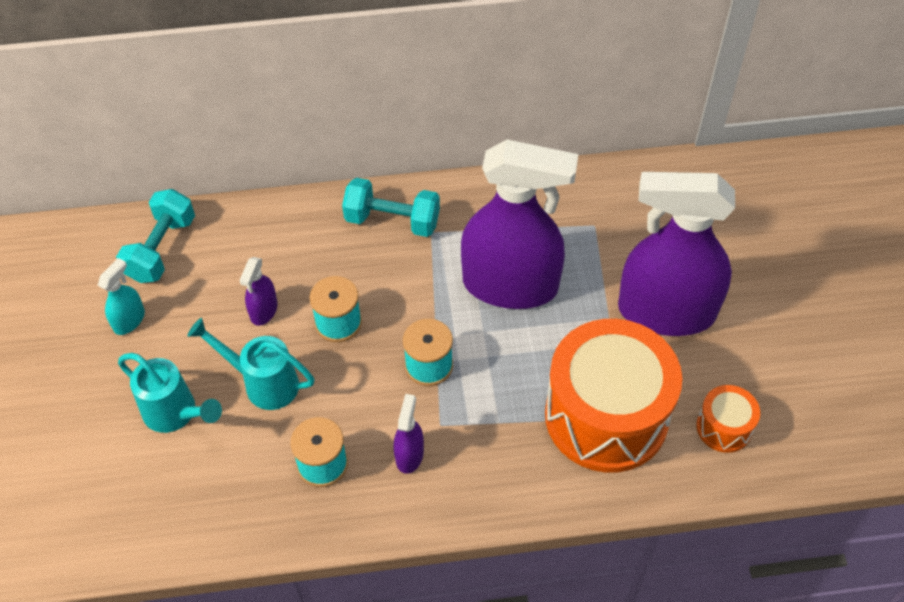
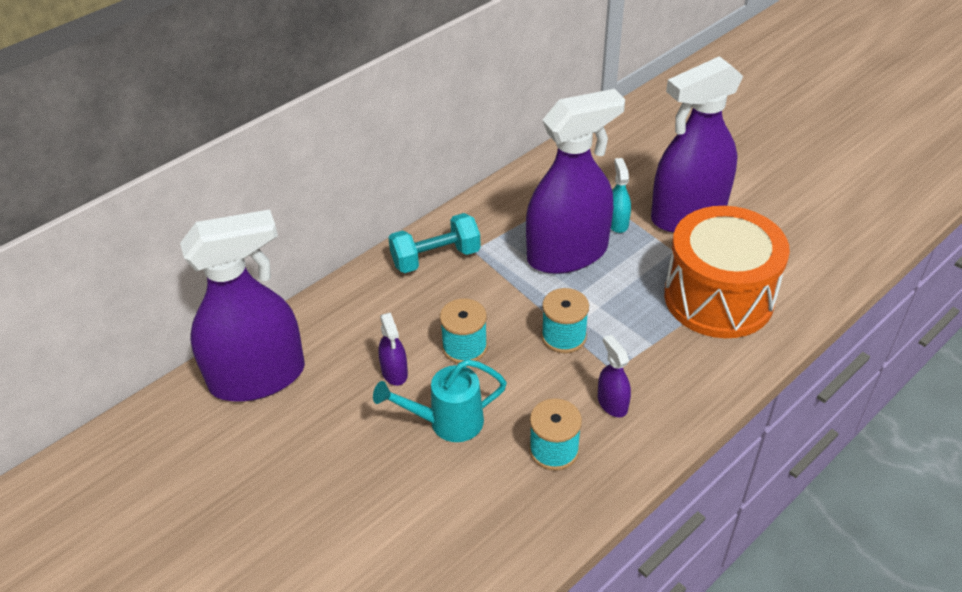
camera: 35 degrees left, 10 degrees down
(129, 320) = (281, 445): turquoise spray bottle -> turquoise spray bottle (617, 222)
(161, 249) = (258, 377): turquoise dumbbell -> purple spray bottle
(176, 414) = (396, 488): turquoise watering can -> none
(724, 427) = (797, 261): orange drum -> none

